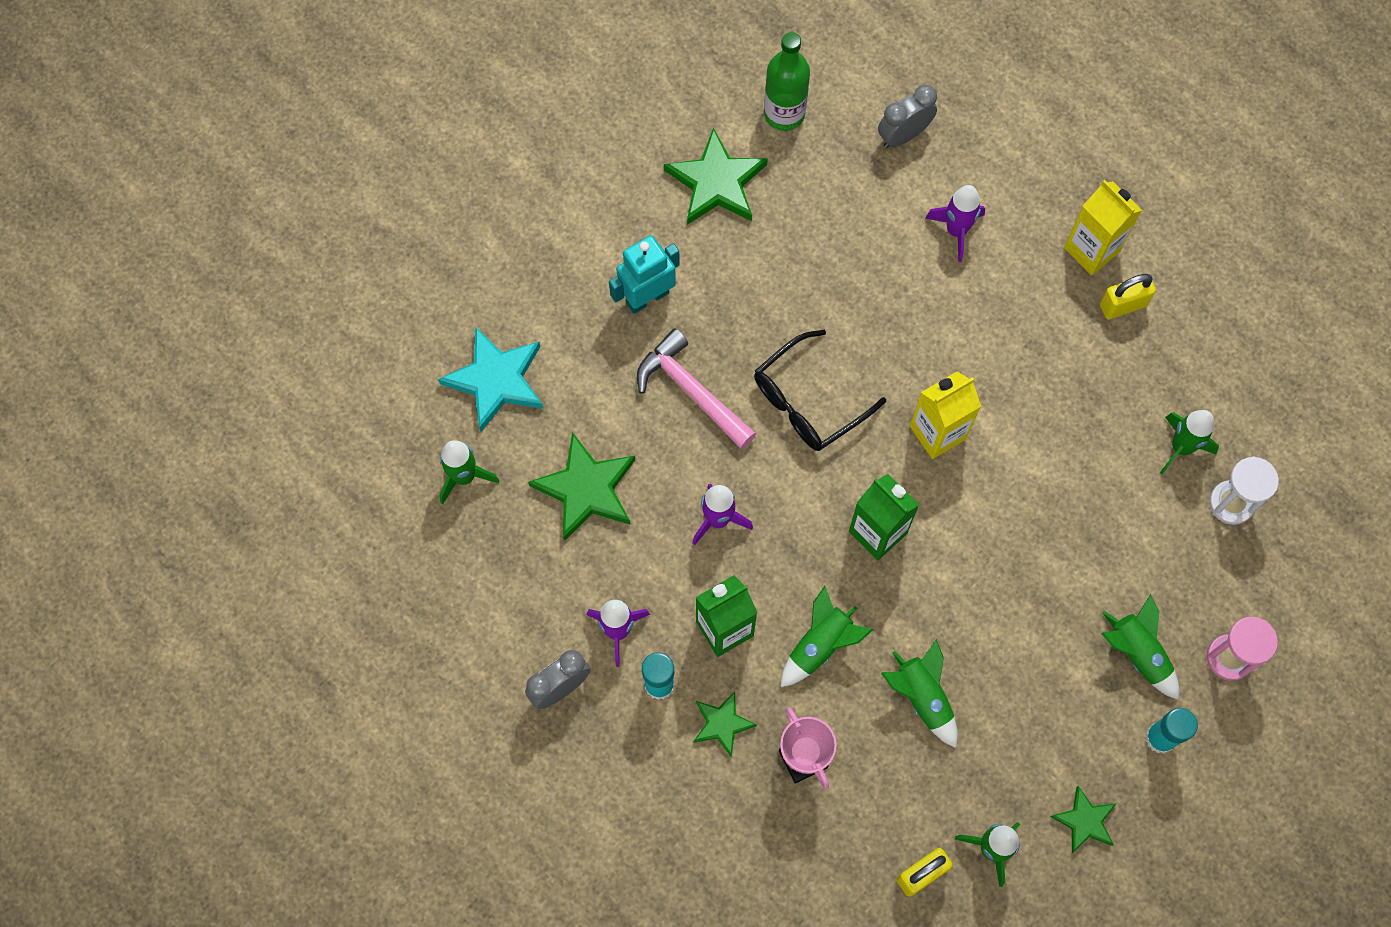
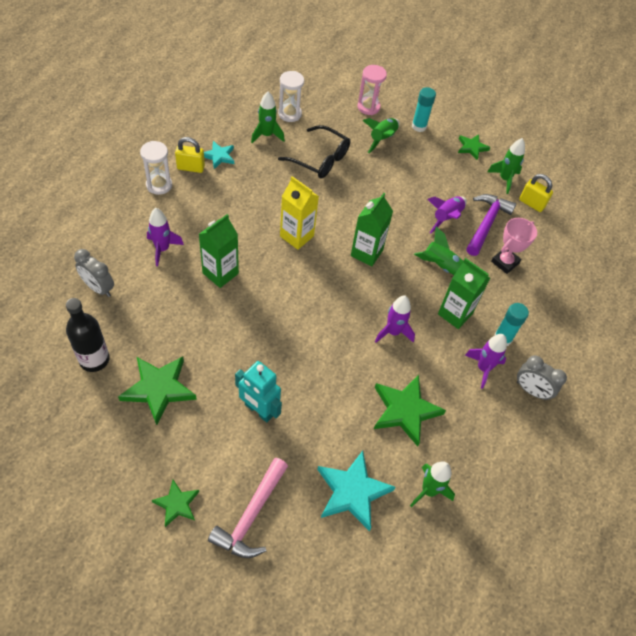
camera: 115 degrees left, 15 degrees down
(691, 391) = (316, 366): pink hammer -> pink hammer (251, 515)
(722, 724) = (507, 303): green star -> green star (177, 504)
(784, 113) = (94, 360): green bottle -> black bottle
(808, 401) = (300, 302): black glasses -> black glasses (320, 159)
(890, 301) = (220, 273): none -> green carton
(893, 764) = (486, 224): none -> purple hammer
(922, 697) = (446, 218): green rocket -> purple rocket
(1091, 250) = (159, 185): yellow carton -> white hourglass
(1122, 305) = (191, 167): yellow padlock -> yellow padlock turned 45 degrees counterclockwise
(1142, 355) = (219, 156): none -> turquoise star

